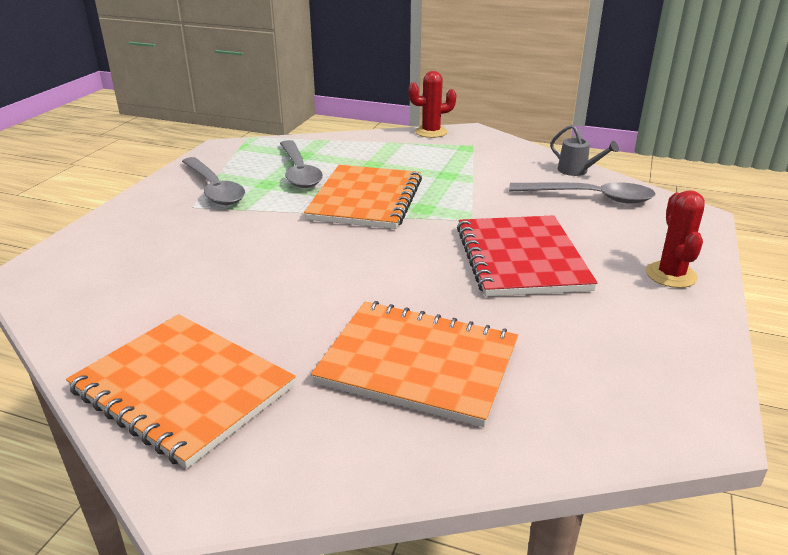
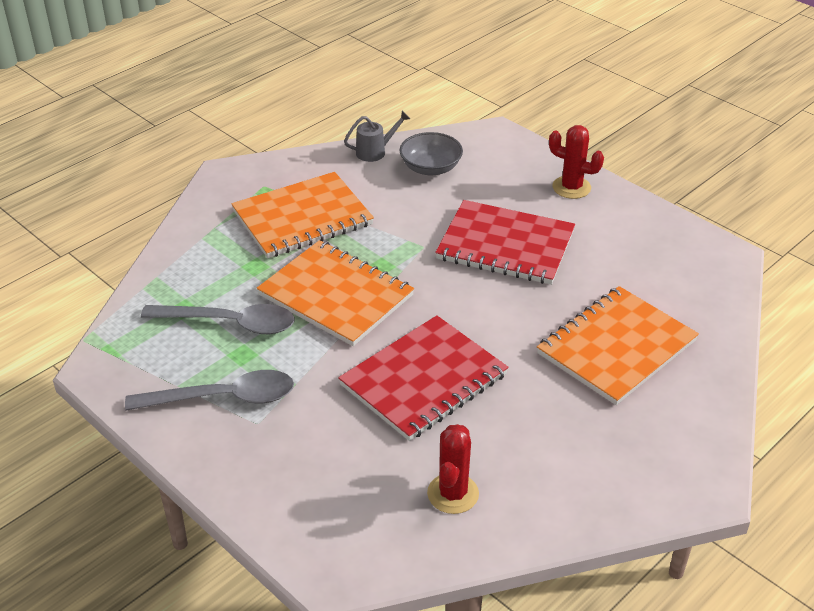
camera: 65 degrees left, 10 degrees up
(183, 389) = (589, 478): orange notebook -> orange notebook (302, 218)
(284, 260) = (423, 380): none -> red notebook
(431, 132) = (204, 199): red cactus -> red cactus (453, 494)
(590, 198) = (430, 168): grey spoon -> grey bowl

